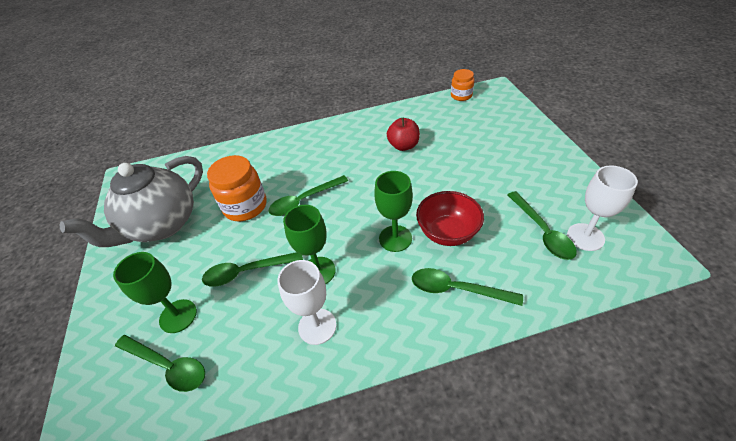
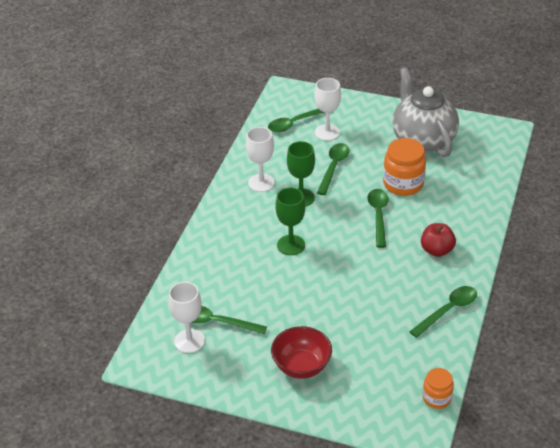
camera: 120 degrees right, 5 degrees down
(178, 316) = (327, 132): green goblet -> white goblet
(403, 146) = (392, 304): red apple -> red apple (436, 250)
(447, 233) = (268, 273): red bowl -> red bowl (301, 366)
(457, 289) = (222, 251): green spoon -> green spoon (448, 310)

